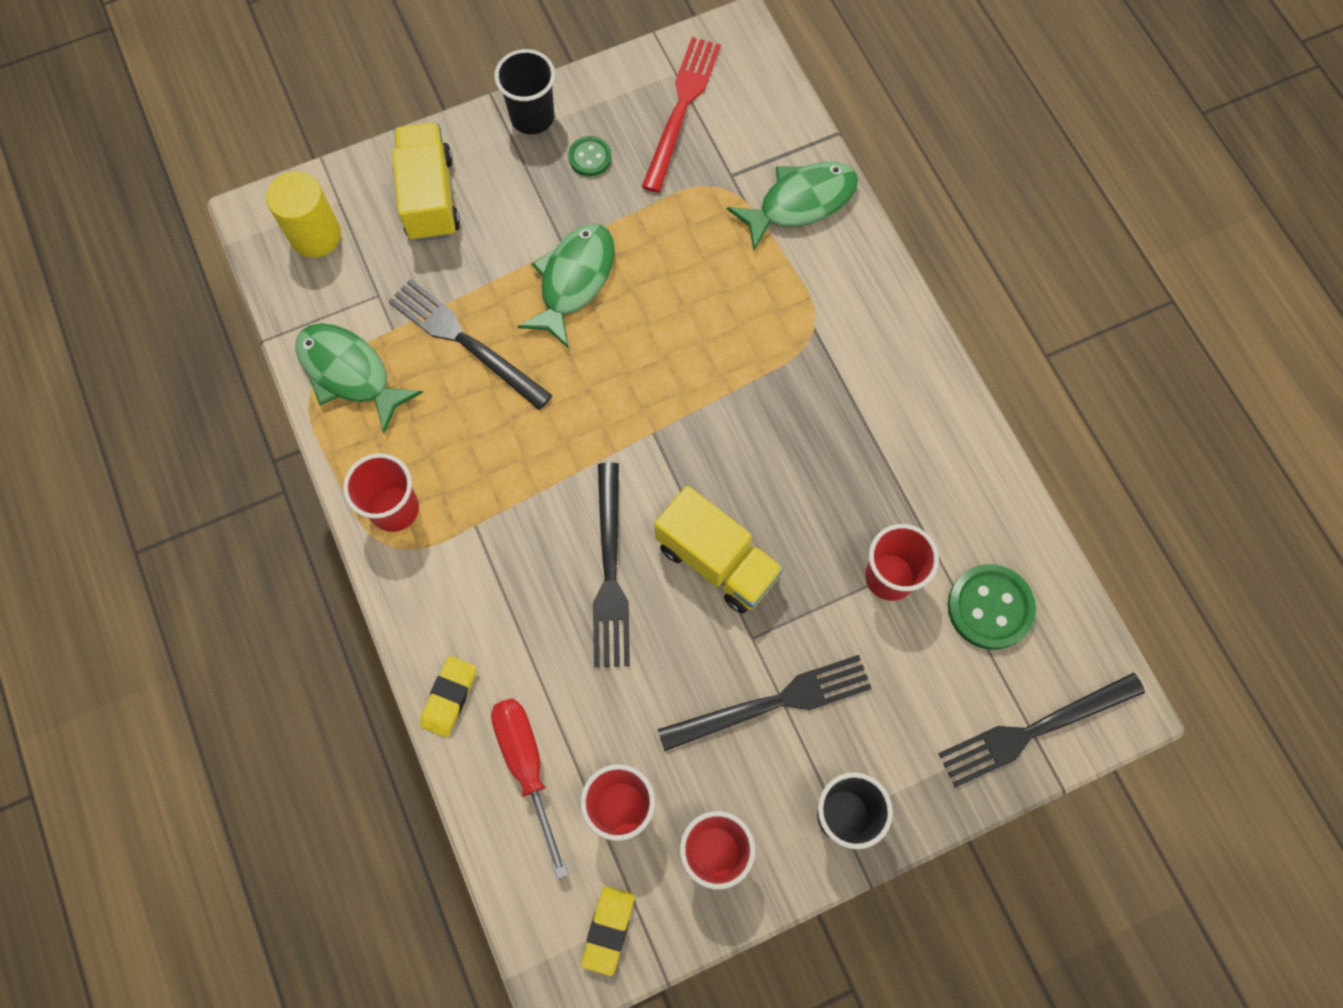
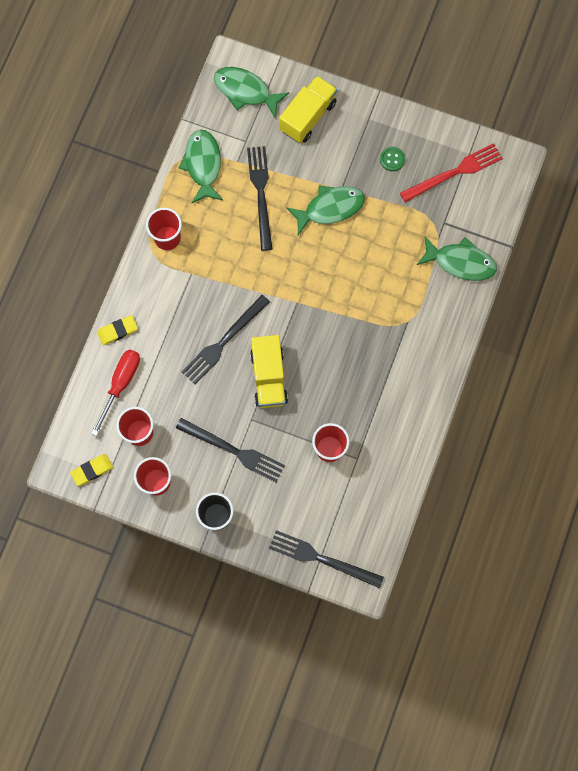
camera: 45 degrees right, 5 degrees up
(315, 235) = (245, 91): yellow cylinder -> green fish
(532, 117) = (386, 118): black cup -> none
(990, 607) = (355, 498): green button -> none

